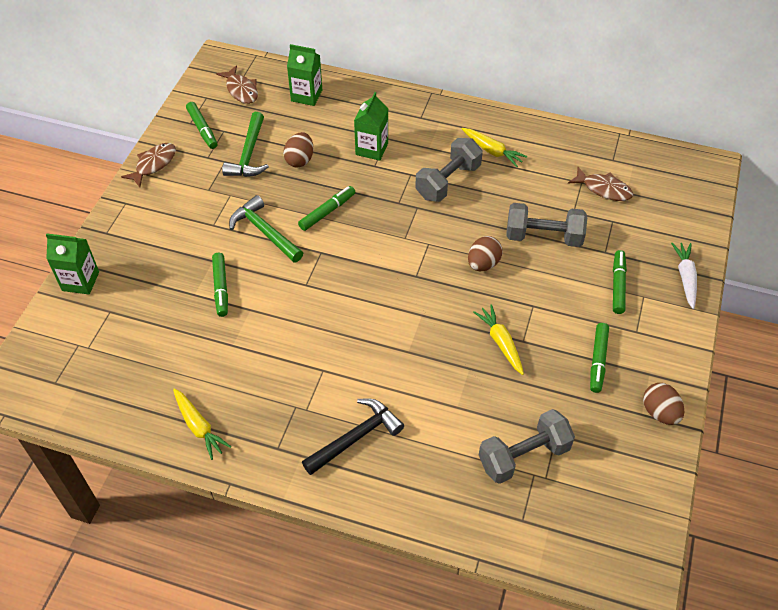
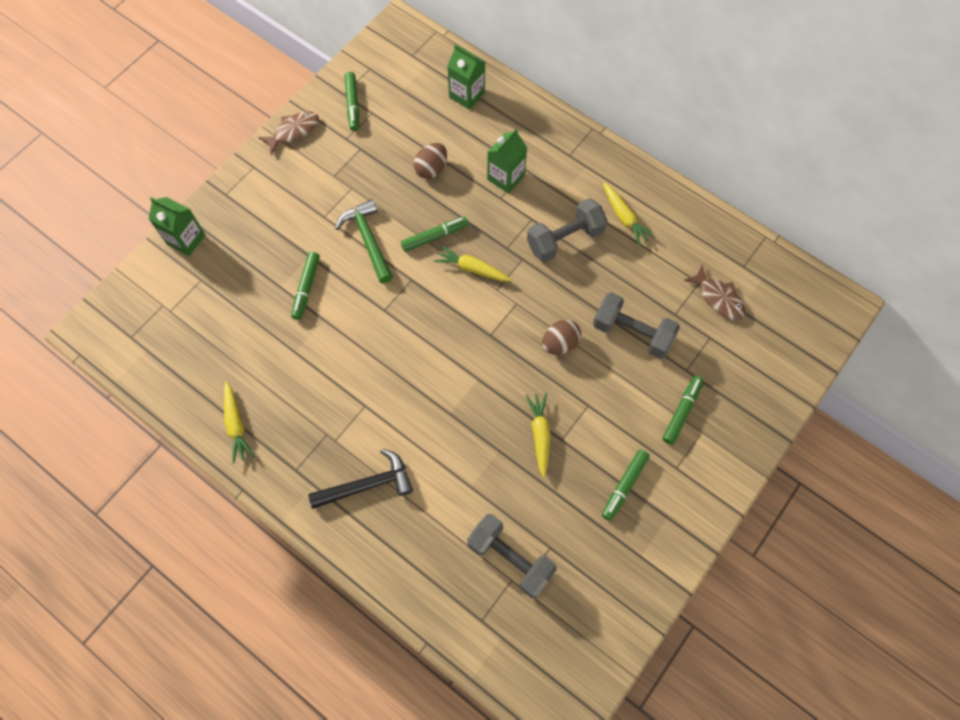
camera: 20 degrees right, 15 degrees up
(241, 90) = (406, 70): brown fish -> none
(249, 154) = (386, 147): green hammer -> none
(374, 227) = (472, 268): none -> yellow carrot
(524, 456) = (510, 558): grey dumbbell -> grey dumbbell turned 45 degrees clockwise
(659, 412) = (658, 561): brown egg -> none
(685, 278) = (754, 426): white carrot -> none

